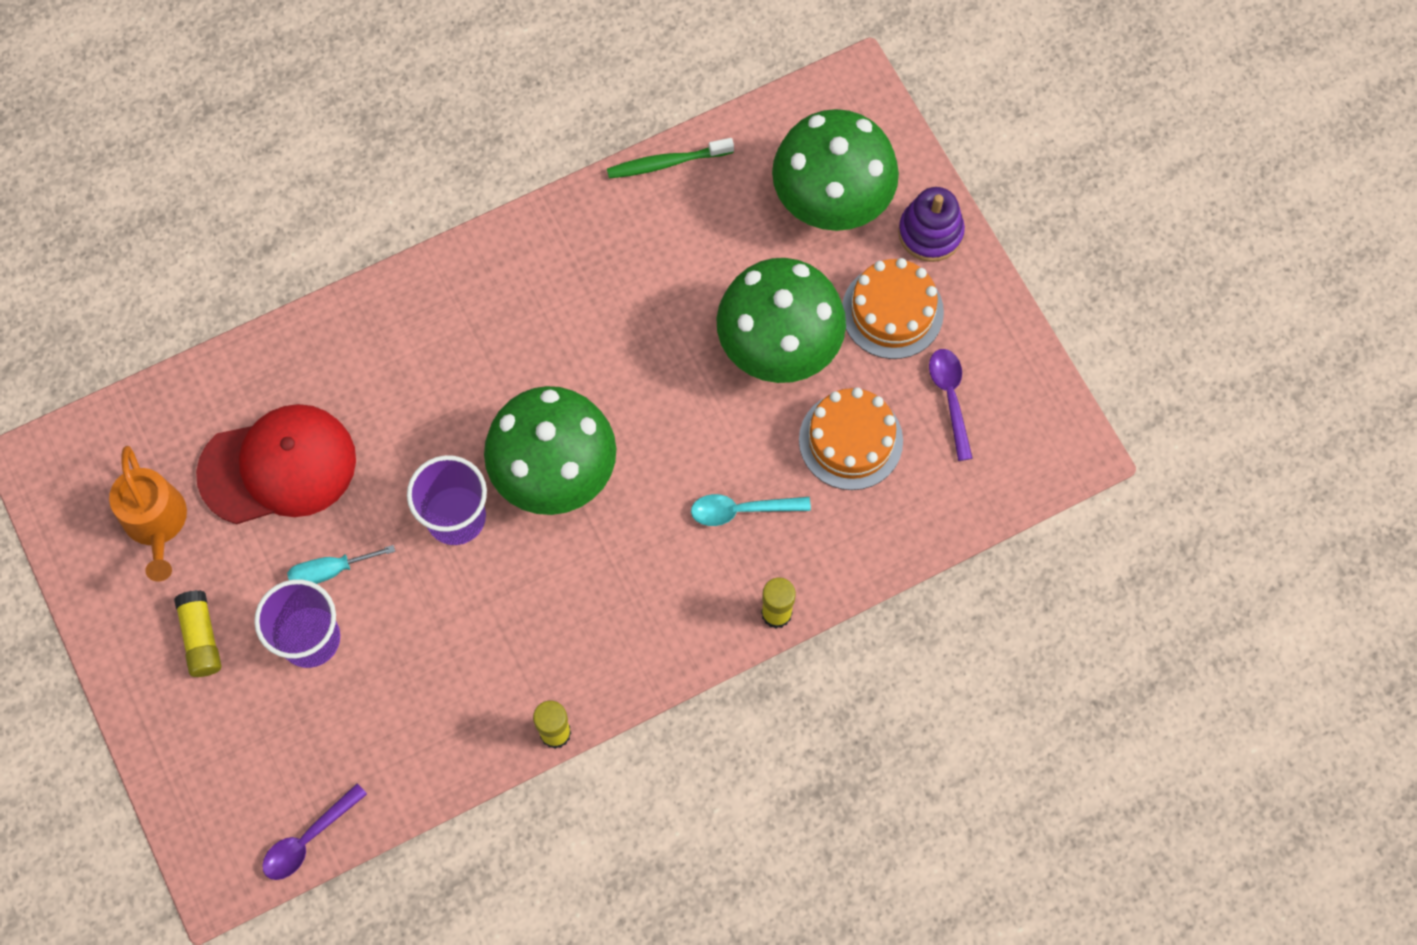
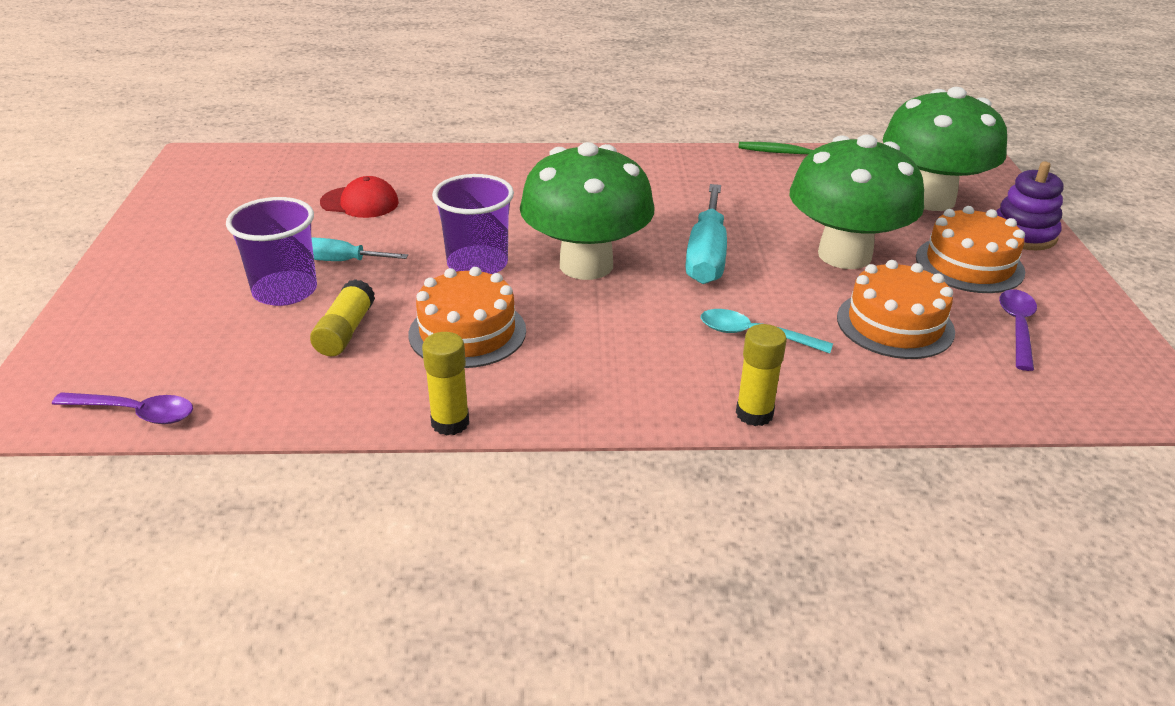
camera: 25 degrees right, 35 degrees down
(156, 522) = (239, 202): orange watering can -> none
(201, 638) = (199, 264): yellow glue stick -> yellow glue stick (345, 331)
(278, 466) = (360, 202): red cap -> red cap, size x0.54
(308, 839) = (135, 413): purple spoon -> purple spoon turned 150 degrees counterclockwise
(505, 619) = (467, 332): none -> orange cake
(656, 405) = (706, 255): none -> turquoise screwdriver

